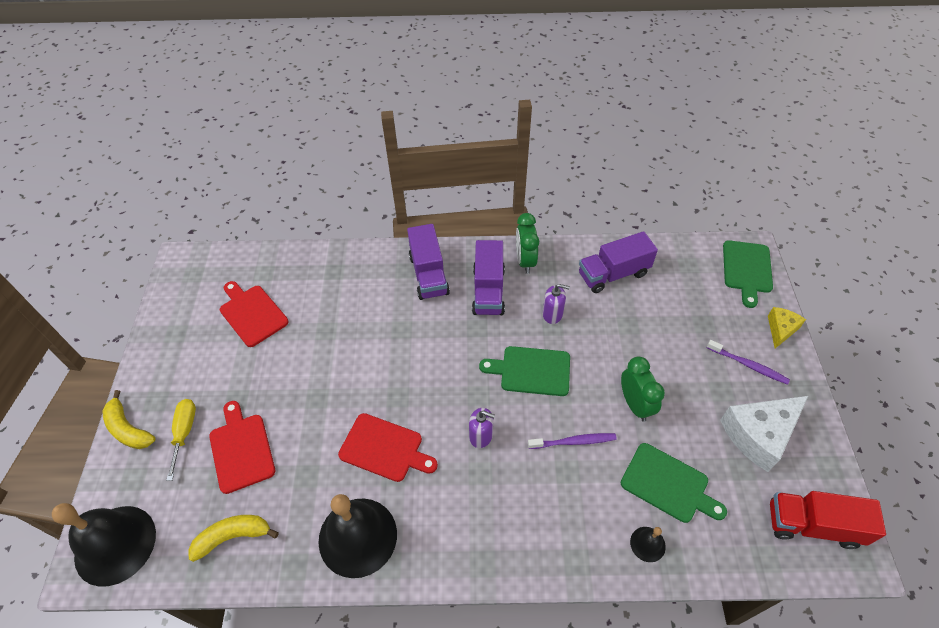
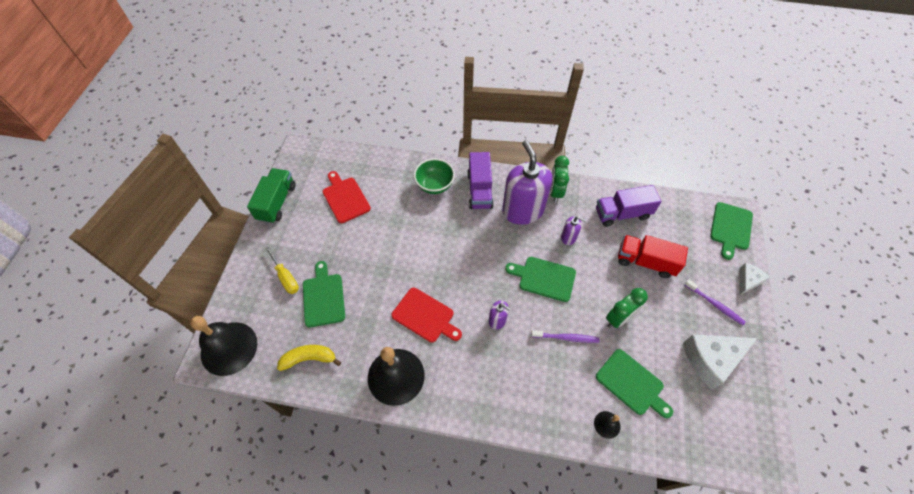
camera: 10 degrees right, 5 degrees up
(128, 429) = (247, 268): yellow banana -> none
(158, 335) = (277, 202): none -> green truck
(184, 432) = (286, 278): yellow screwdriver -> yellow screwdriver turned 135 degrees clockwise
(241, 449) = (323, 297): red cutting board -> green cutting board
(369, 278) = (435, 185): none -> green bowl
(488, 291) = (522, 210): purple truck -> purple soap dispenser
(635, 404) = (618, 318): green clock -> green clock turned 60 degrees clockwise
(781, 329) = (747, 281): yellow cheese -> white cheese
(812, 525) = (738, 436): red truck -> red truck (645, 262)

